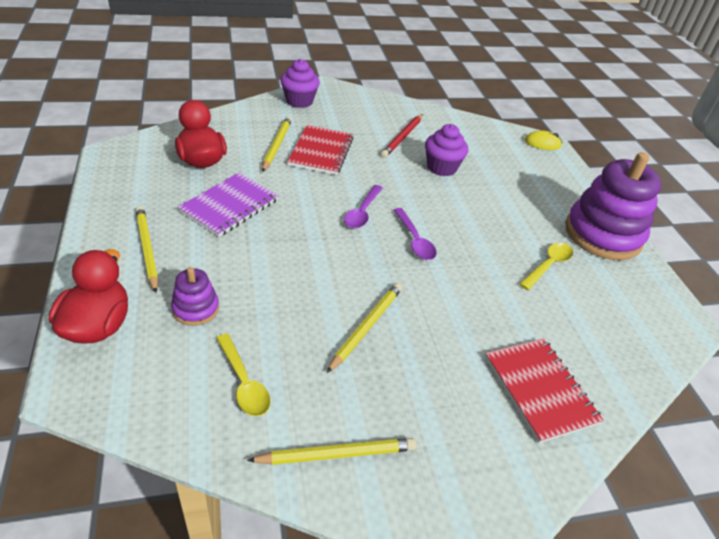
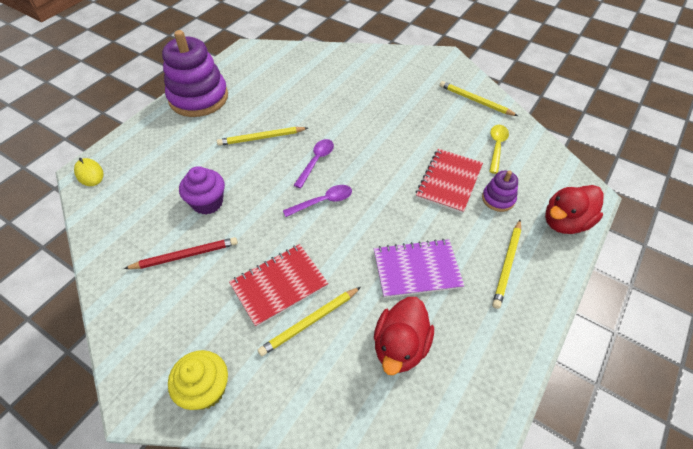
camera: 130 degrees left, 10 degrees up
(299, 101) = (206, 389): purple cupcake -> yellow cupcake
(366, 327) = (408, 135): yellow pencil -> yellow pencil (261, 138)
(540, 390) = (359, 70): red notebook -> red notebook (449, 181)
(548, 265) = (262, 104): yellow spoon -> none

